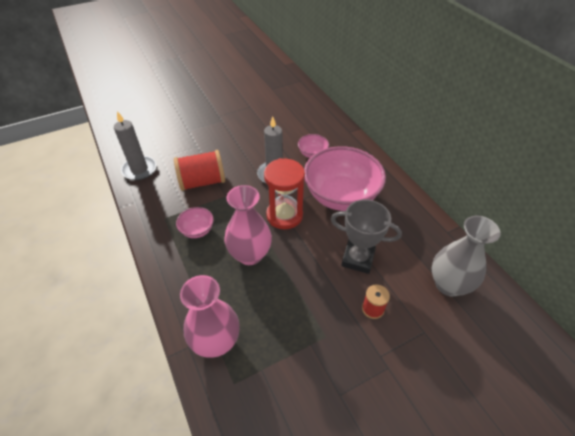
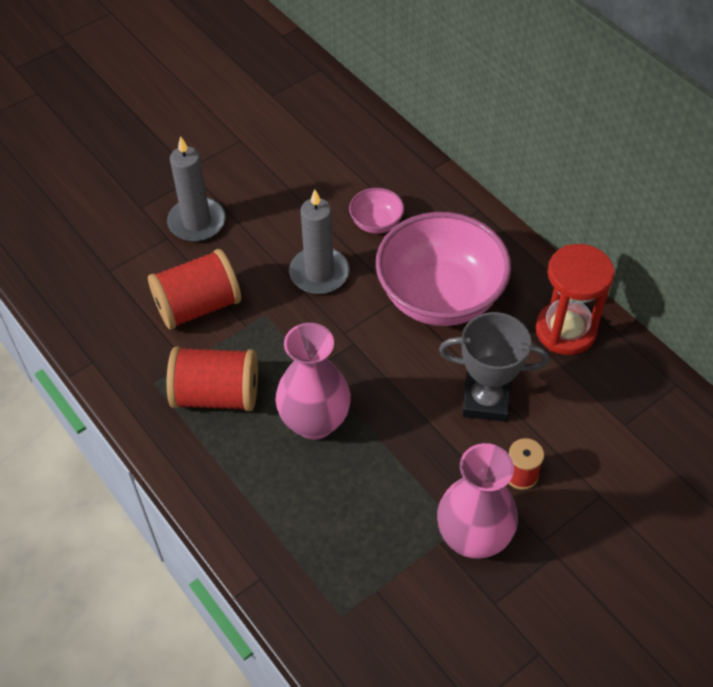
camera: 10 degrees left, 5 degrees up
(139, 169) = (78, 299): grey candle -> grey candle (197, 222)
(197, 230) = (217, 395): pink bowl -> red spool
(216, 342) = (299, 563): pink vase -> pink vase (473, 538)
(284, 215) = (354, 346): red hourglass -> red hourglass (565, 331)
(448, 284) = (628, 418): grey vase -> none

